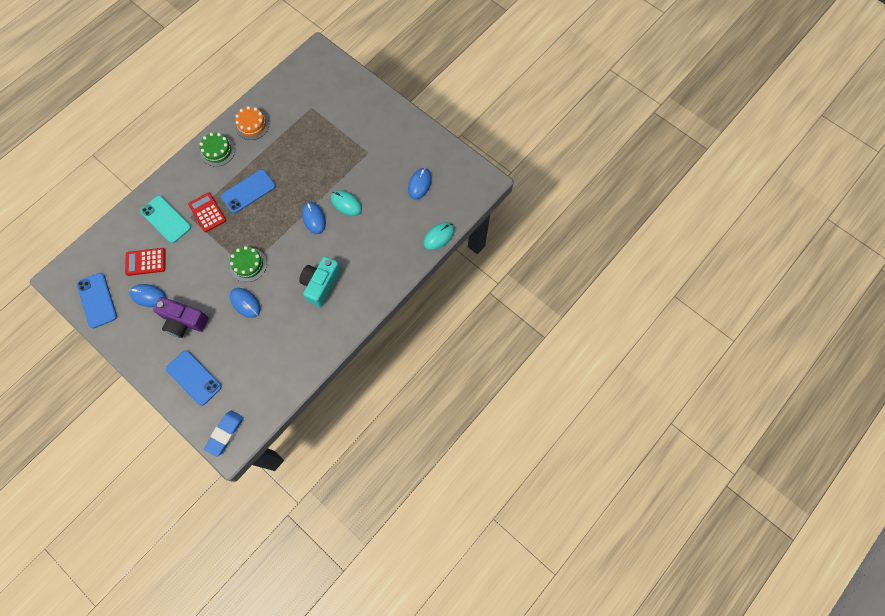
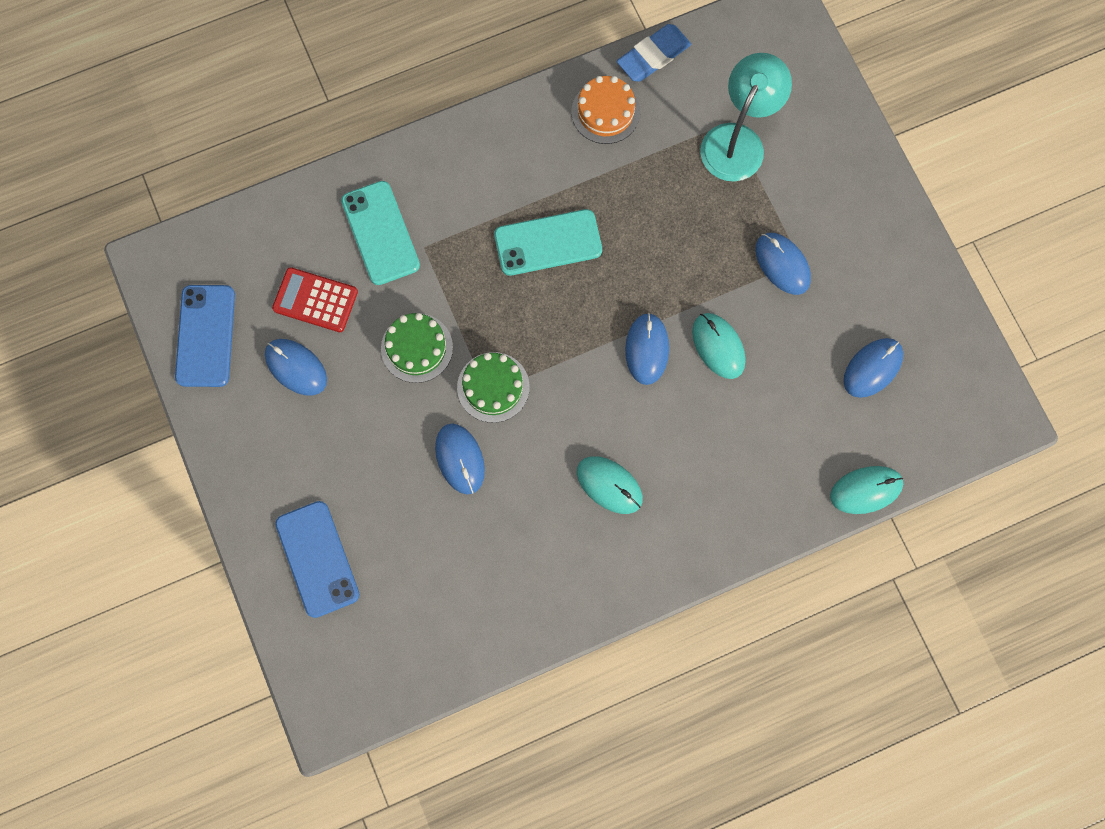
camera: 25 degrees right, 5 degrees up
(184, 321) = (340, 444): purple camera -> none
(207, 212) = (458, 252): red calculator -> none
(217, 151) = (522, 138): green cake -> green cake (417, 348)
(225, 433) = (332, 688): blue eraser -> blue eraser (653, 56)
(248, 191) = (548, 242): blue phone -> turquoise phone
(318, 113) = (738, 140): none -> turquoise lamp
(321, 284) = (609, 485): turquoise camera -> turquoise mouse
(360, 157) = (782, 264): none -> blue mouse

